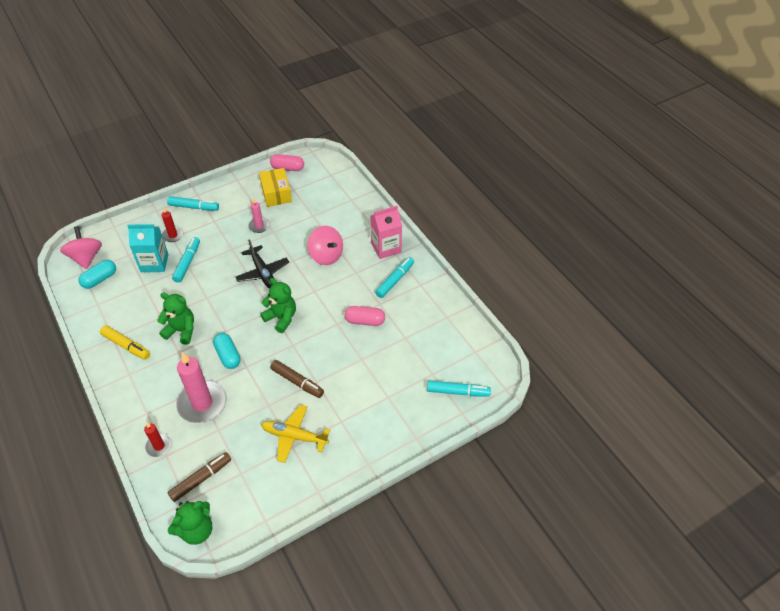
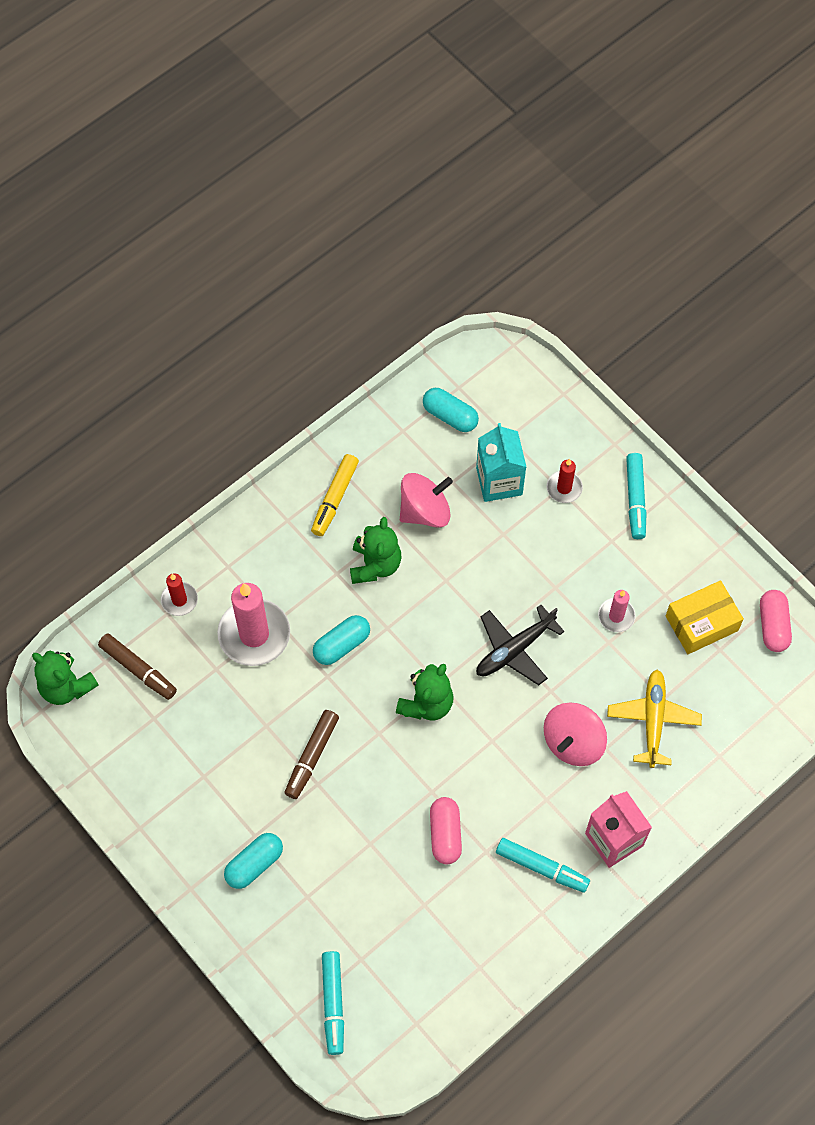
camera: 80 degrees right, 15 degrees up
(86, 258) = (488, 380): pink spinning top -> pink spinning top (425, 511)
(187, 262) = (510, 529): turquoise marker -> none
(294, 436) = (219, 775): yellow plane -> yellow plane (653, 720)
(360, 423) = (254, 864): none -> turquoise capsule

